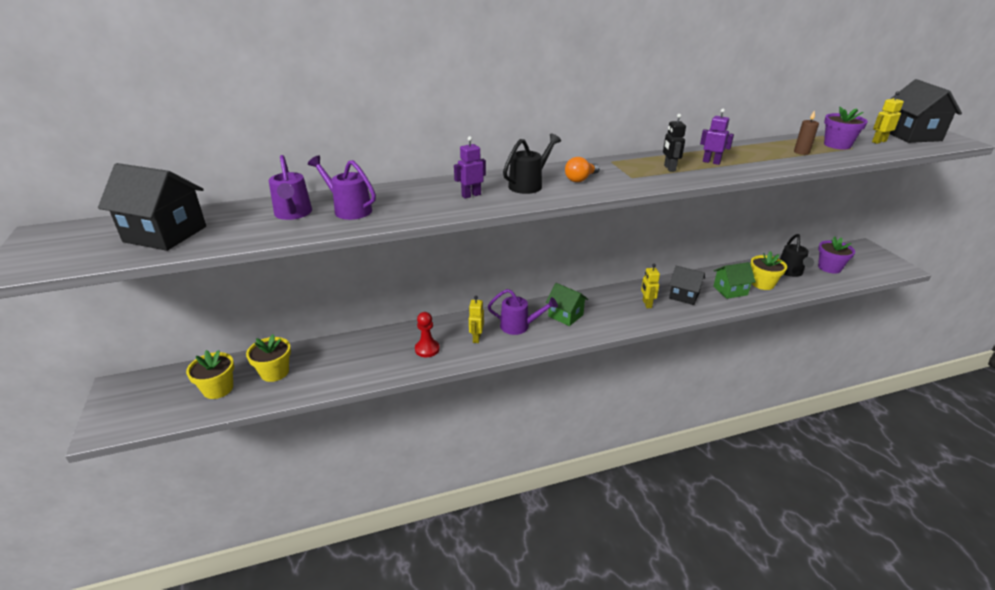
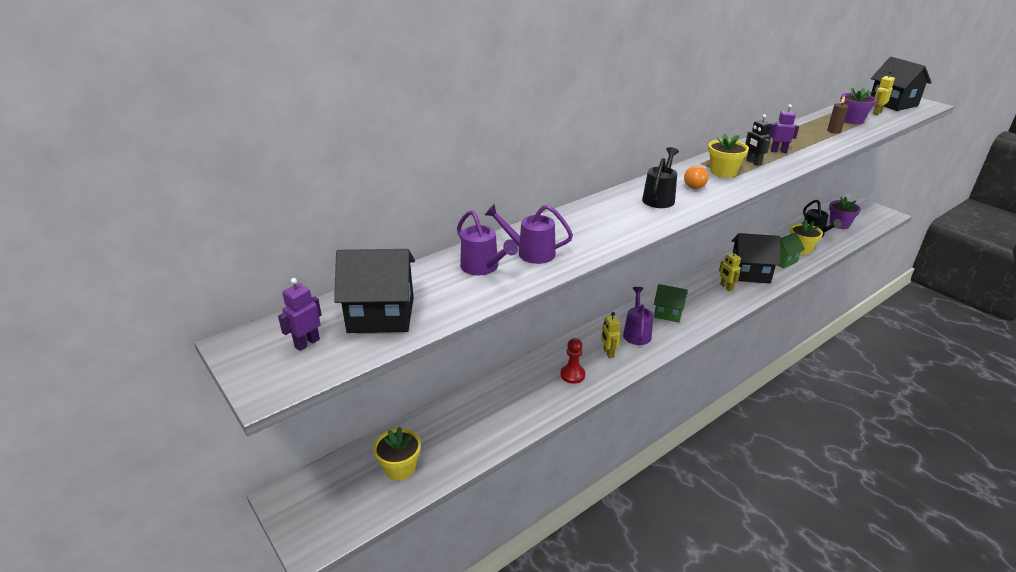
camera: 20 degrees left, 0 degrees up
(274, 372) = (444, 436): yellow flower pot -> yellow flower pot (723, 172)
(471, 195) = (622, 217): purple robot -> purple robot (307, 343)
(519, 326) = (637, 333): purple watering can -> purple watering can turned 75 degrees counterclockwise
(684, 296) = (750, 273): black house -> black house, size x1.51

